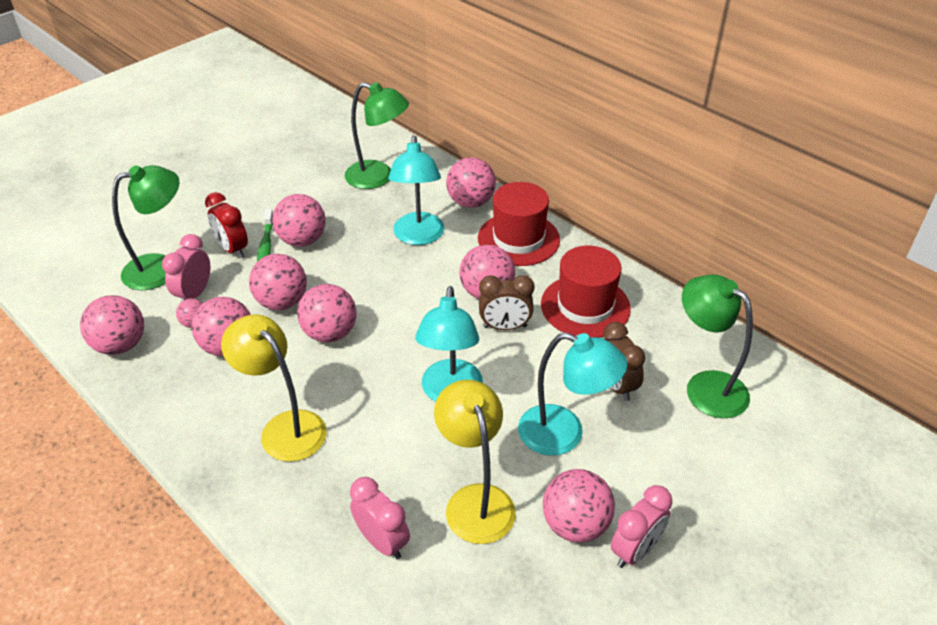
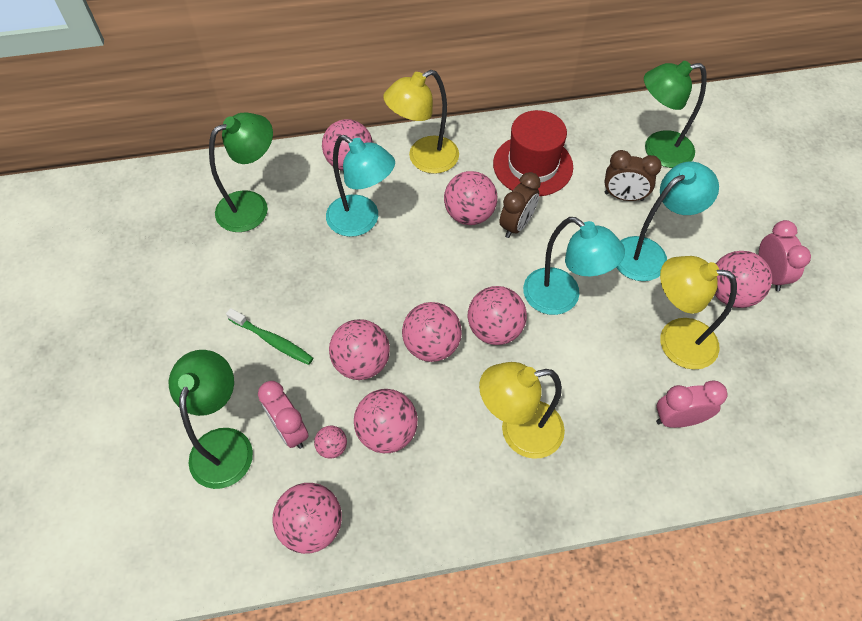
camera: 55 degrees left, 15 degrees up
(232, 249) = (250, 369): red clock -> none
(302, 240) = (289, 307): pink ball -> pink ball (494, 329)
(518, 239) = (424, 159): red hat -> yellow lamp

